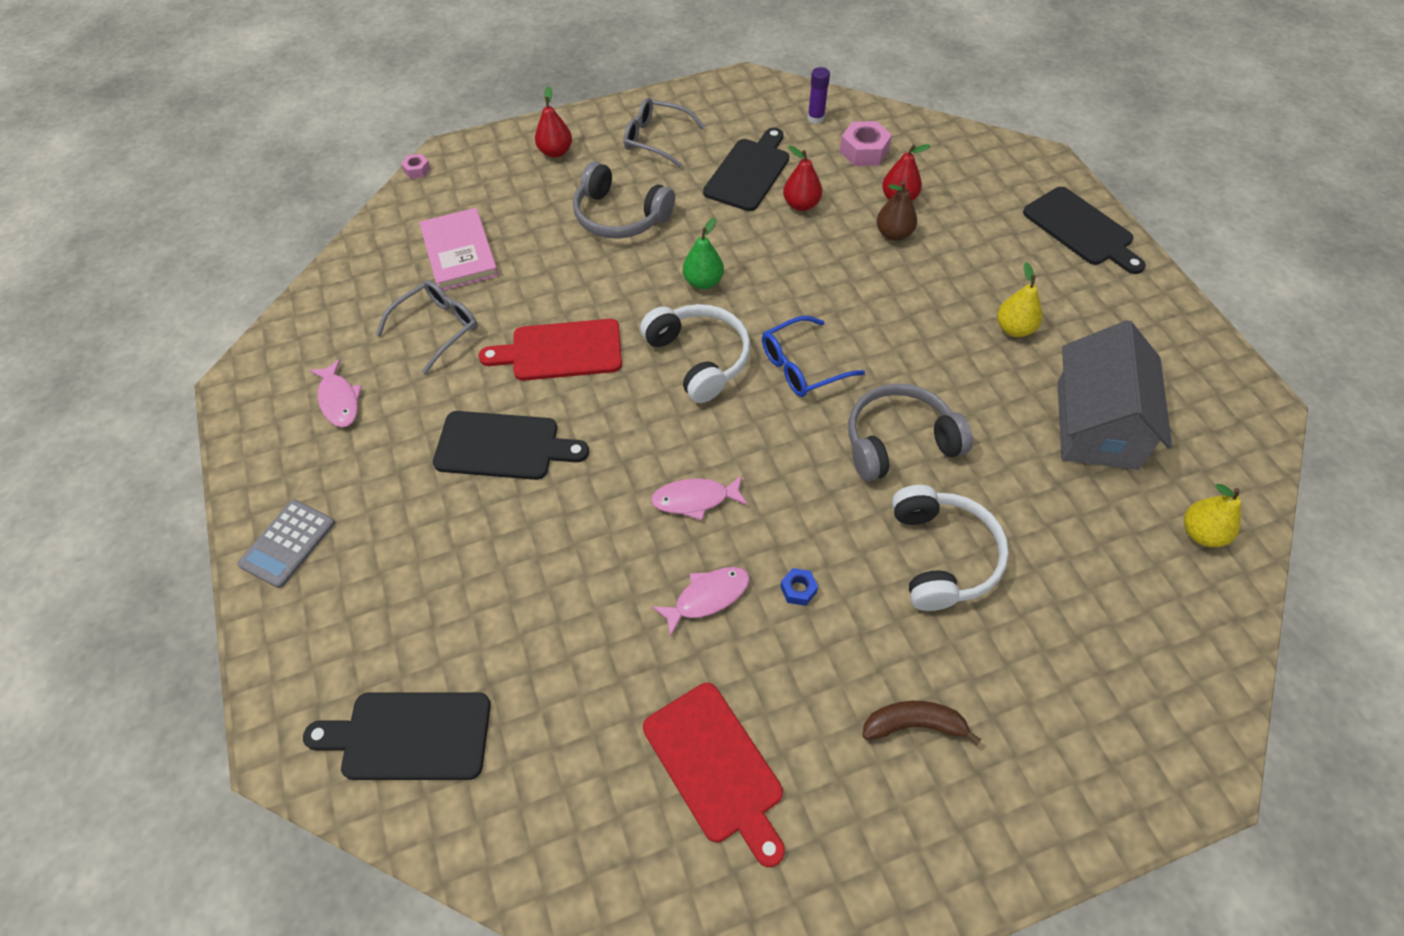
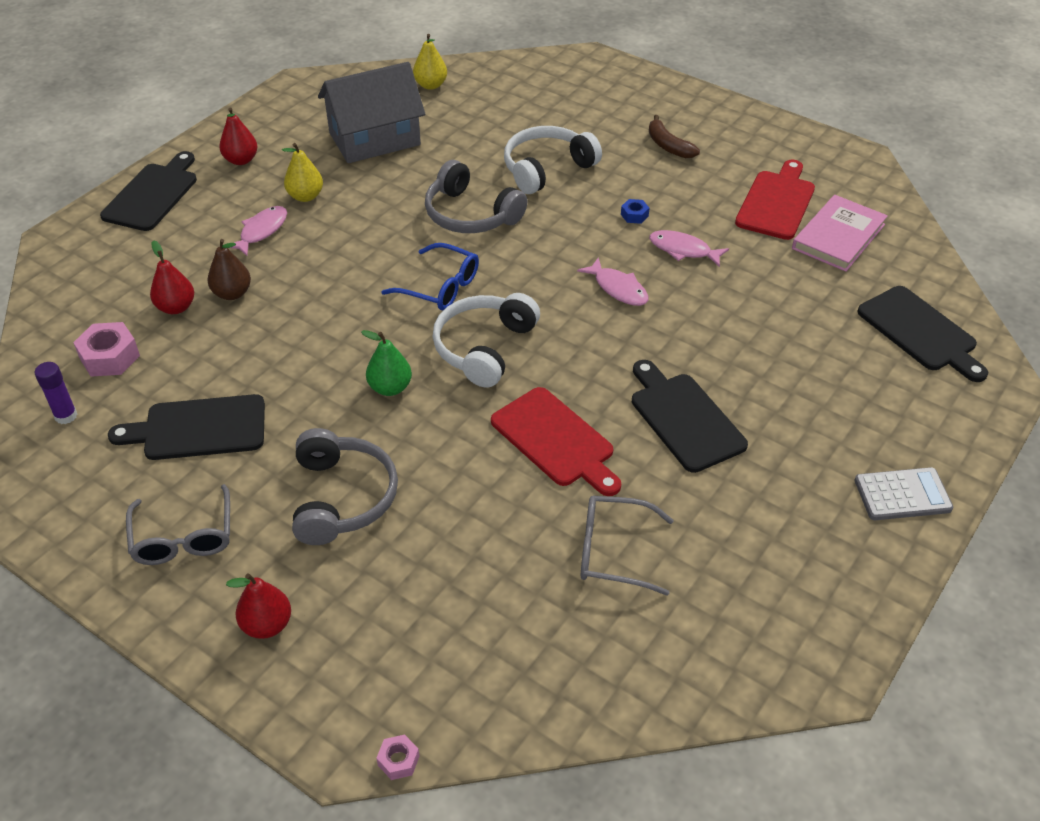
camera: 125 degrees left, 10 degrees down
(339, 400) = (759, 568): pink fish -> pink fish (261, 231)
(460, 253) = (501, 606): pink book -> pink book (838, 236)
(801, 205) = (228, 368): red pear -> red pear (241, 160)

